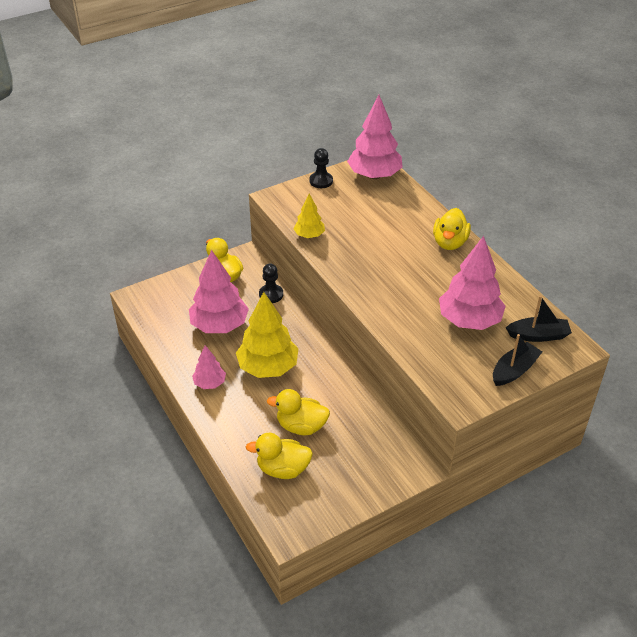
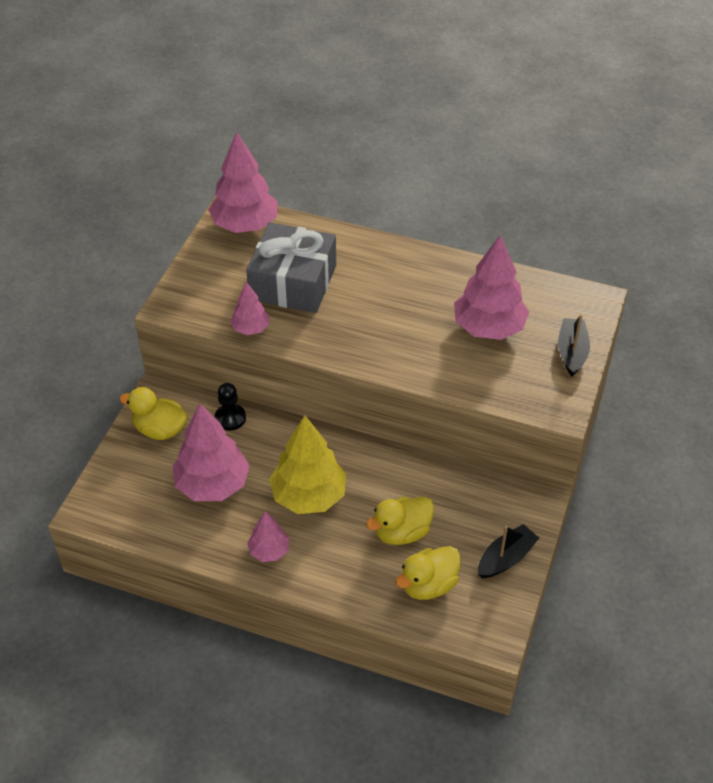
camera: 40 degrees left, 5 degrees up
(309, 235) = (251, 328): yellow tree -> pink tree
(321, 181) = (197, 261): black pawn -> none
(366, 223) = (293, 282): none -> grey gift
(449, 243) = (392, 258): yellow duck -> none
(538, 335) = (557, 306): black boat -> black boat (506, 558)

